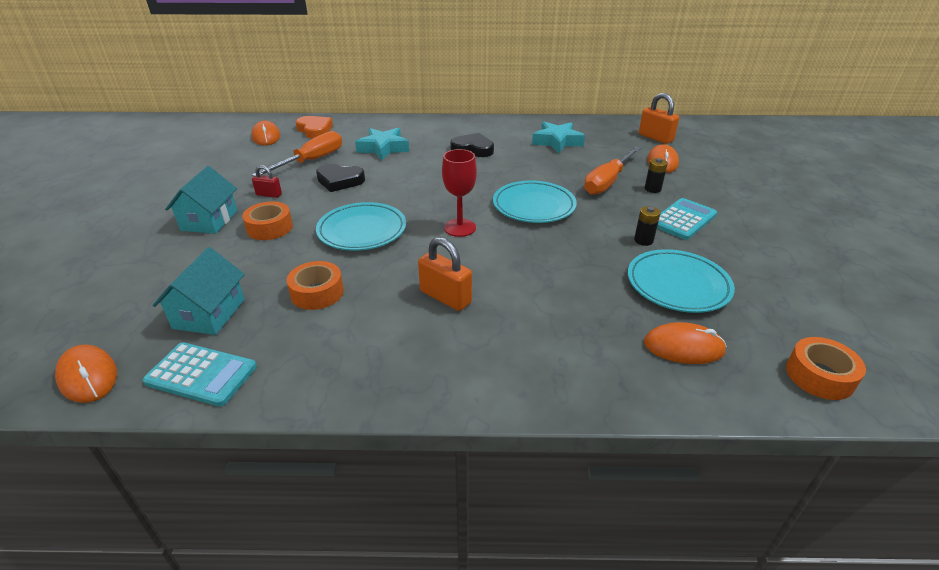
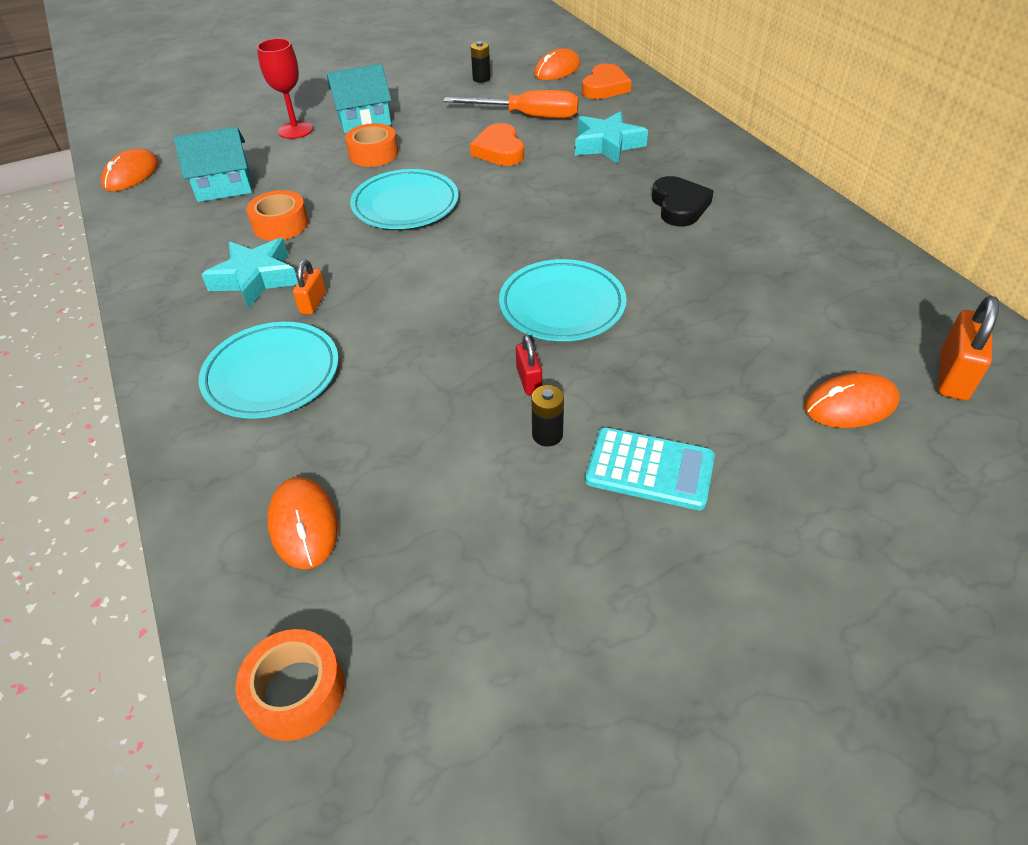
camera: 65 degrees right, 10 degrees up
(201, 374) = (147, 219): turquoise calculator -> none
(269, 194) = (435, 126): red padlock -> red padlock (529, 380)
(339, 181) = (499, 150): black heart -> orange heart
(445, 297) = (313, 303): orange padlock -> orange padlock, size x0.60
(460, 228) = (460, 265): red goblet -> red goblet (295, 130)
(557, 142) = (794, 270): turquoise star -> turquoise star (255, 279)
(607, 182) = (705, 356): orange screwdriver -> none
(652, 189) = (728, 412): black battery -> black battery (481, 79)
(678, 285) = (446, 495): turquoise plate -> turquoise plate (272, 375)

